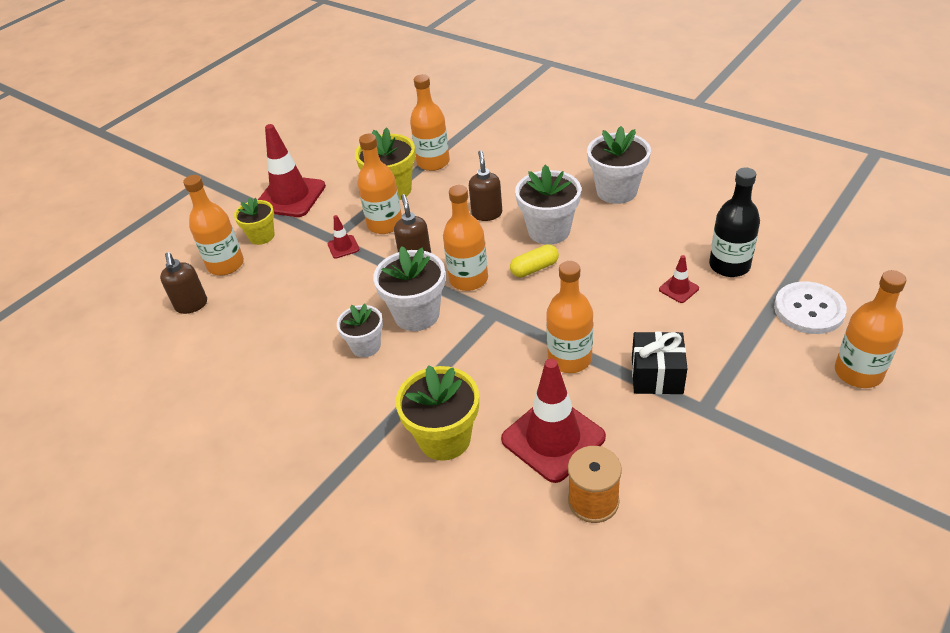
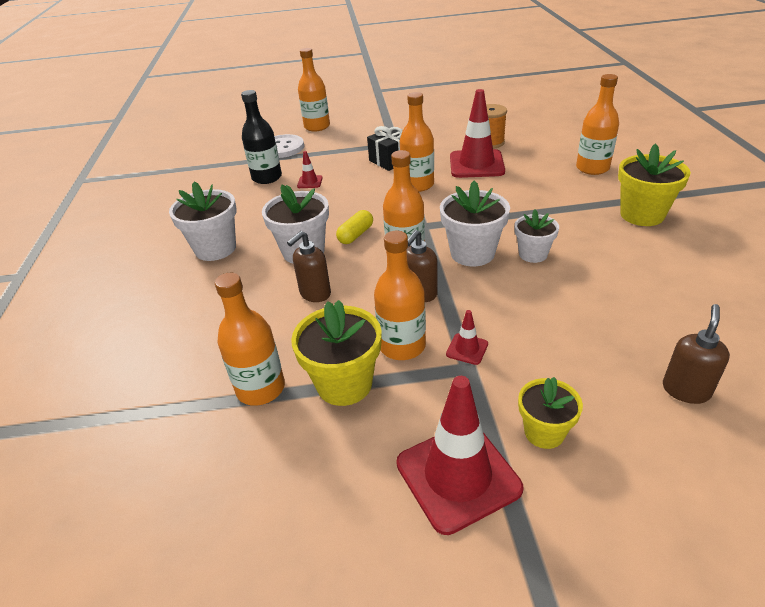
camera: 135 degrees left, 5 degrees down
(226, 265) = (616, 420): orange bottle -> orange bottle (592, 168)
(444, 438) = (533, 188): yellow flower pot -> yellow flower pot (642, 215)
(534, 268) = (355, 235): yellow capsule -> yellow capsule turned 75 degrees counterclockwise

